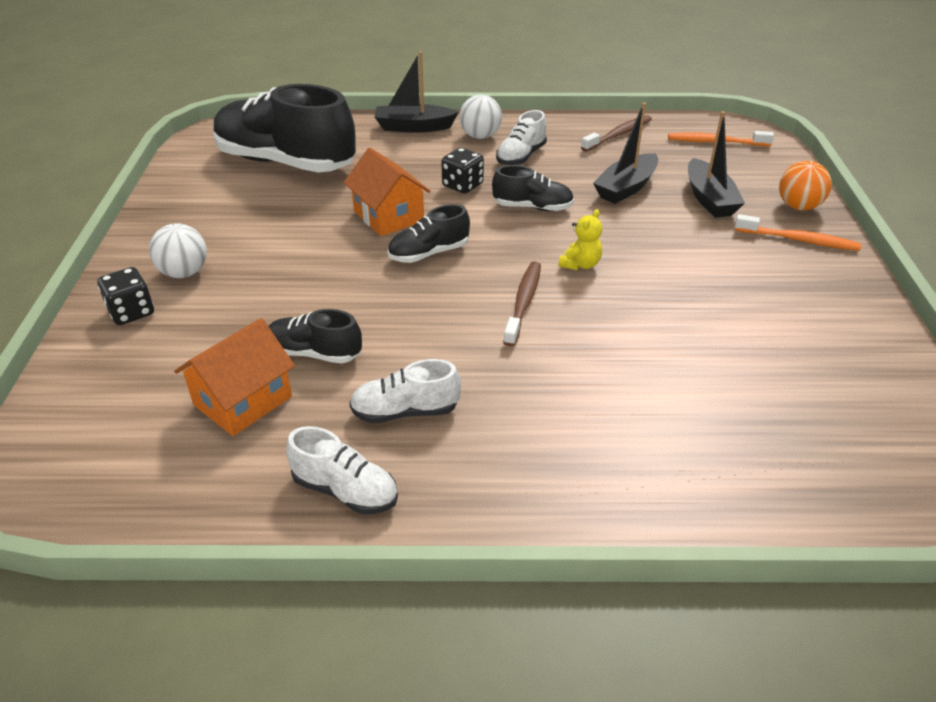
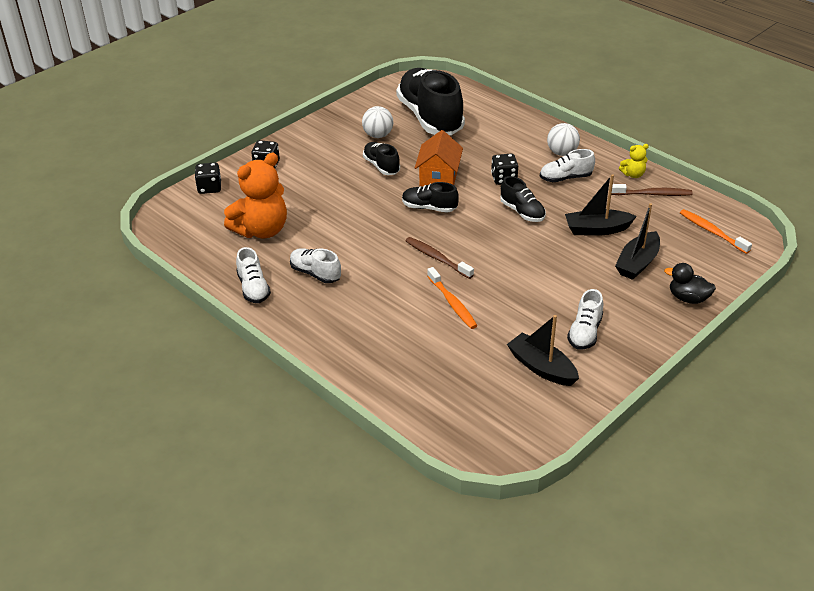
camera: 45 degrees right, 0 degrees up
(72, 389) = (209, 188): none -> black dice
(184, 273) = (308, 157): white ball -> white ball (378, 135)
(243, 401) = (261, 230): orange house -> orange teddy bear
(314, 353) = (313, 227): black shoe -> black shoe (381, 166)
(413, 127) = (531, 128): black boat -> black boat (542, 367)
(523, 302) = (437, 258): brown toothbrush -> brown toothbrush turned 105 degrees counterclockwise
(580, 264) = (496, 256): yellow teddy bear -> yellow teddy bear (633, 174)
(782, 290) = (585, 333): none -> white shoe
(798, 206) = (688, 298): orange ball -> black duck
(798, 240) = (648, 315): orange toothbrush -> orange toothbrush (452, 303)

